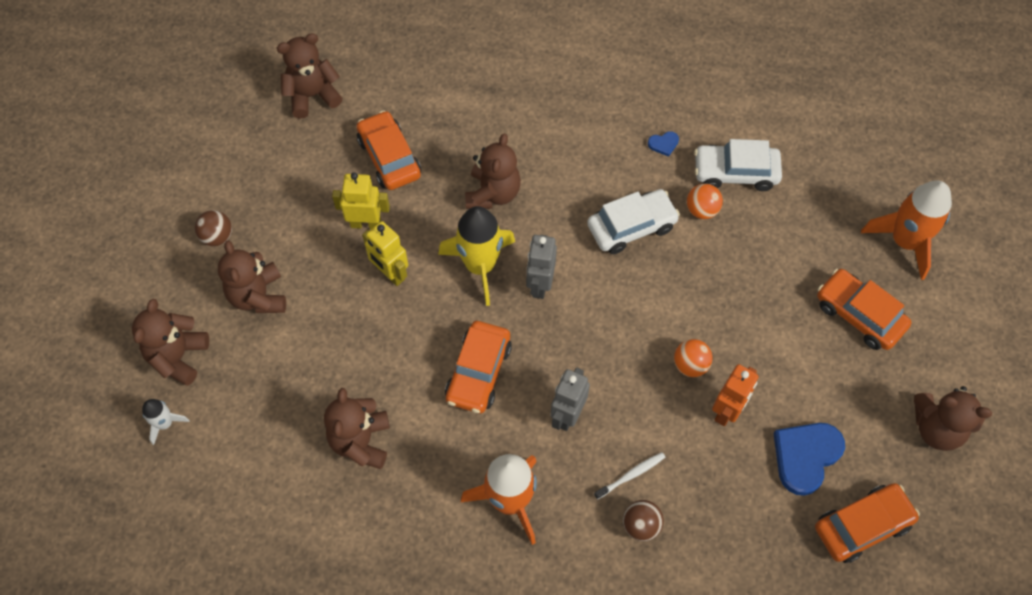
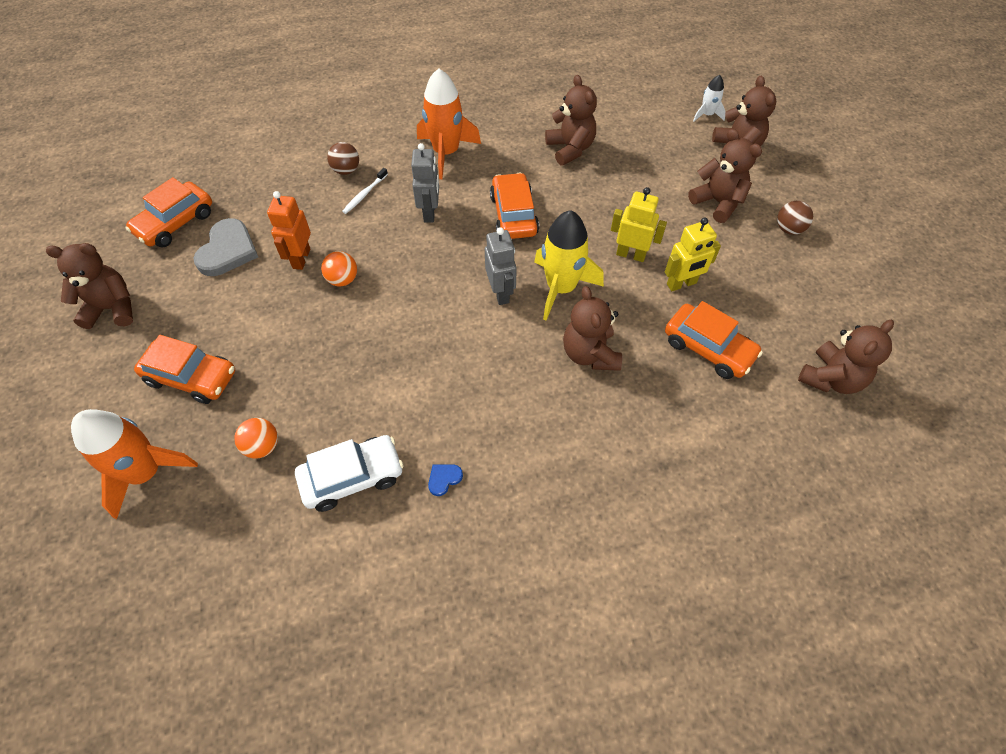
camera: 155 degrees right, 5 degrees down
(631, 227) = (441, 375): white car -> none
(701, 210) = (376, 420): orange ball -> orange ball (262, 446)
(805, 456) = (228, 250): blue heart -> grey heart

